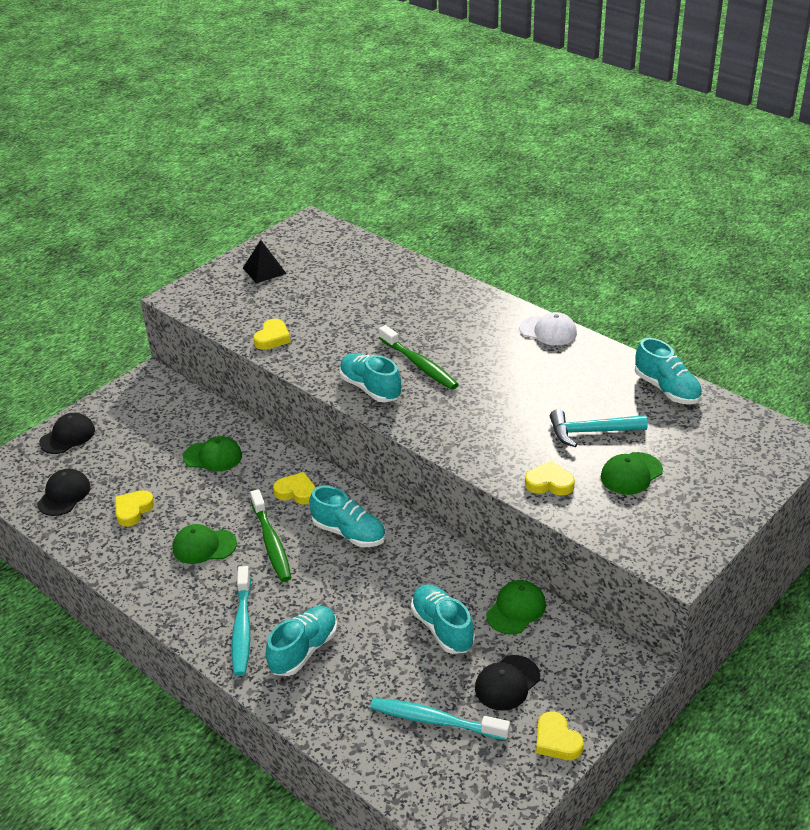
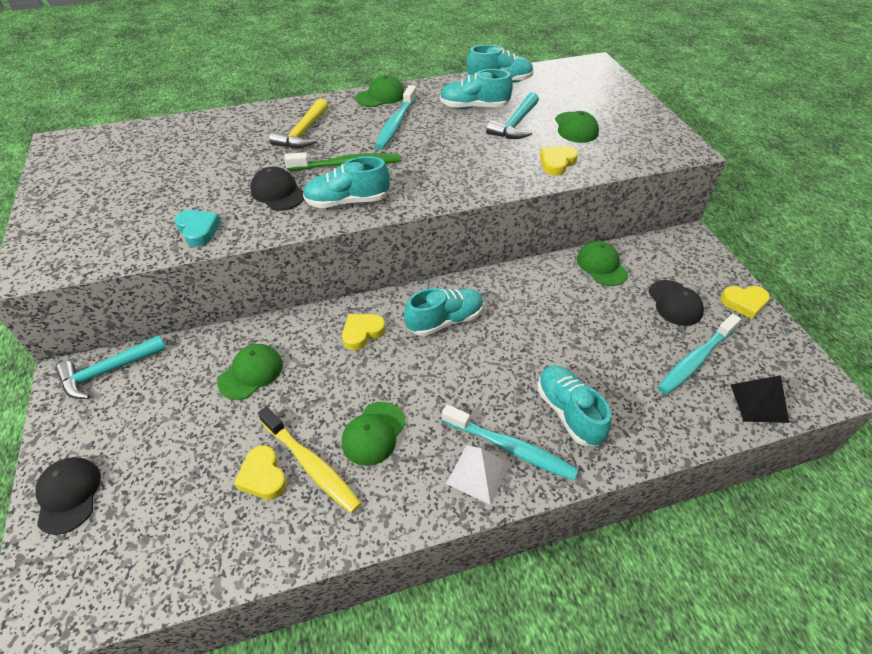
camera: 60 degrees left, 10 degrees up
(64, 495) = (167, 540): black cap -> black cap (278, 192)
(156, 528) = (311, 465): none -> yellow toothbrush
(166, 392) = (108, 371): none -> turquoise hammer
(206, 618) = (478, 474): none -> white pyramid
(264, 270) = (86, 196): black pyramid -> black pyramid (759, 403)
(271, 542) = (413, 378): green toothbrush -> none
(272, 338) = (198, 230): yellow heart -> turquoise heart
(441, 319) = (303, 133): none -> yellow hammer
(442, 628) = (597, 313): turquoise shoe -> turquoise shoe (474, 107)
(510, 361) = (396, 124): none -> turquoise toothbrush
(548, 331) = (381, 96): white cap -> green cap

